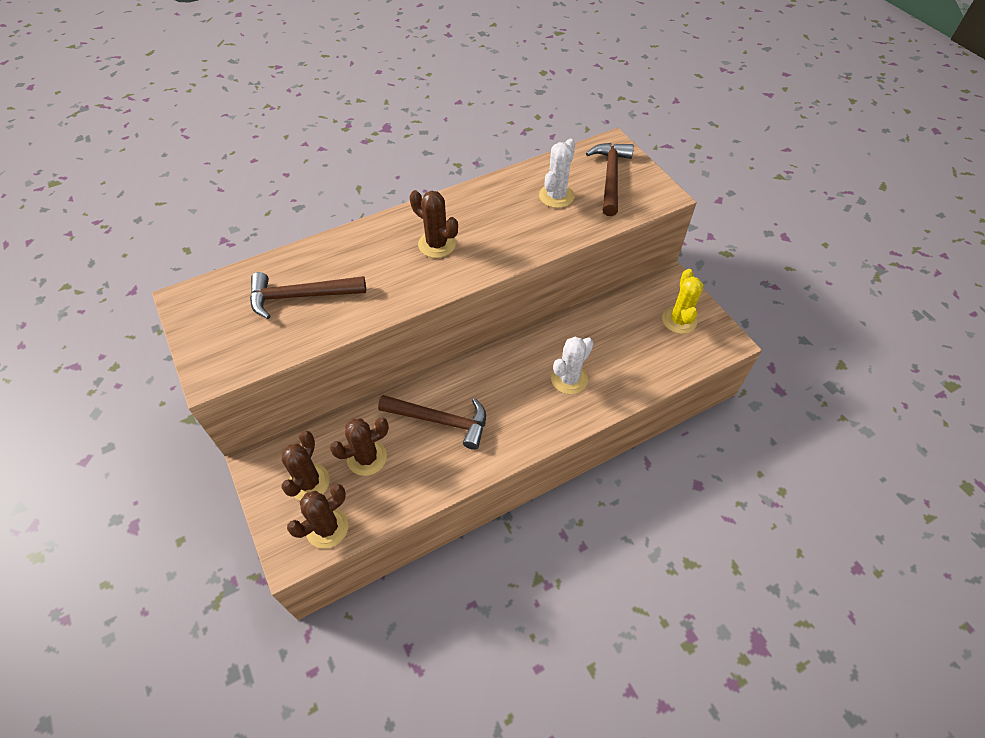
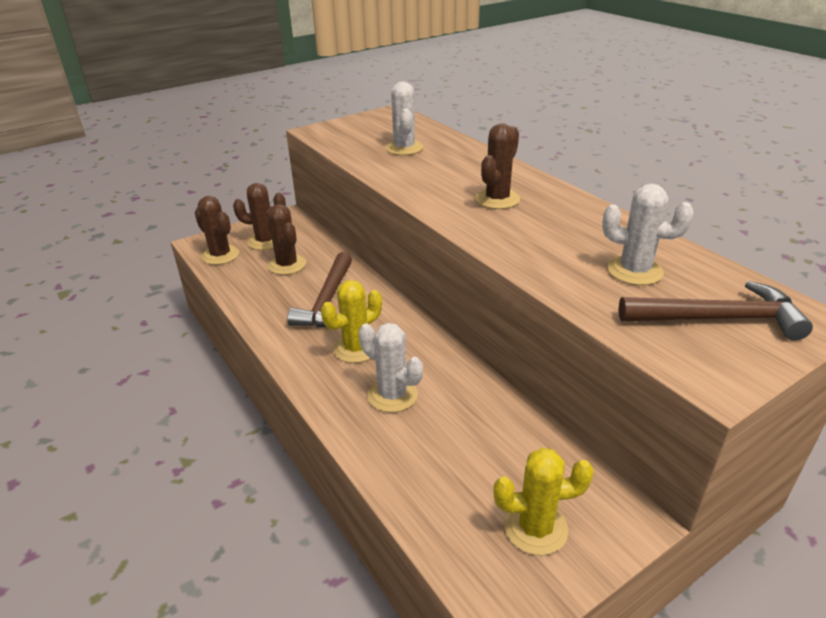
camera: 85 degrees right, 20 degrees down
(300, 296) = (404, 148): brown hammer -> white cactus
(512, 400) = (356, 348): none -> yellow cactus

